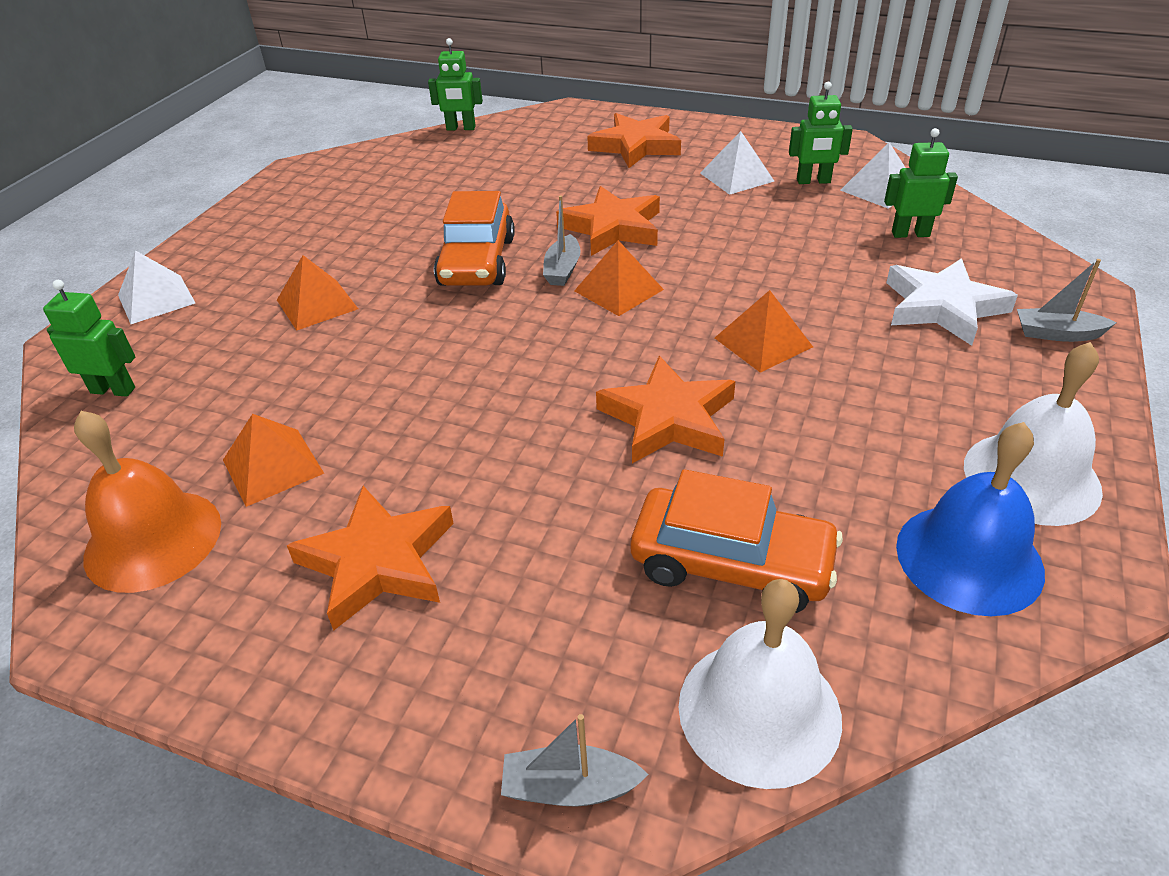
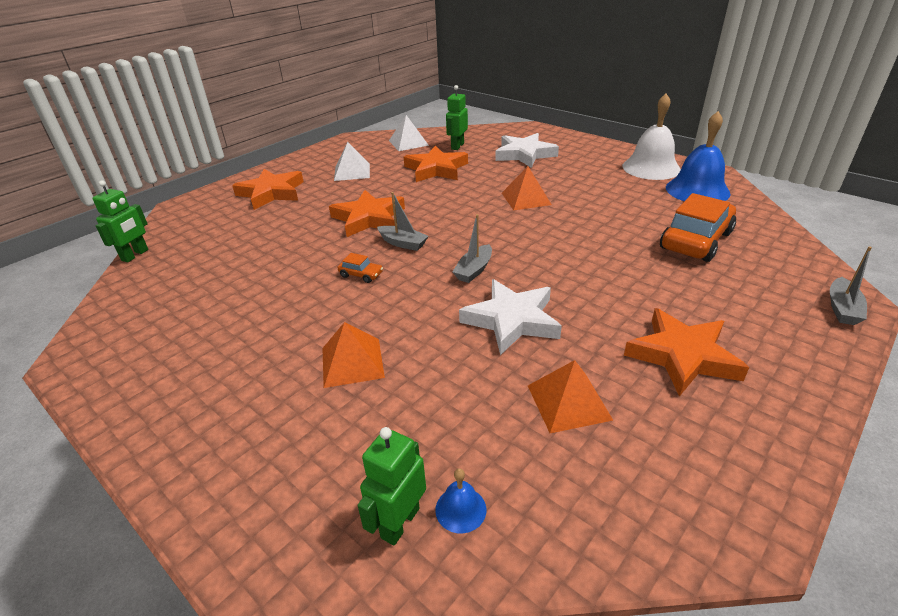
camera: 70 degrees left, 5 degrees down
(125, 420) = (460, 509): none -> blue bell
(153, 539) = (642, 482): orange bell -> none
(156, 299) = (240, 486): white pyramid -> none
(418, 394) = (512, 320): none -> white star
(477, 262) = (361, 275): orange car -> orange car, size x0.42
(618, 290) = (443, 228): orange pyramid -> none
(668, 418) = (579, 236): orange star -> orange star (436, 169)
(759, 711) = (787, 252): white bell -> none
(813, 181) = (382, 155): green robot -> none
(1057, 334) = (559, 140): grey boat -> grey boat (474, 270)

